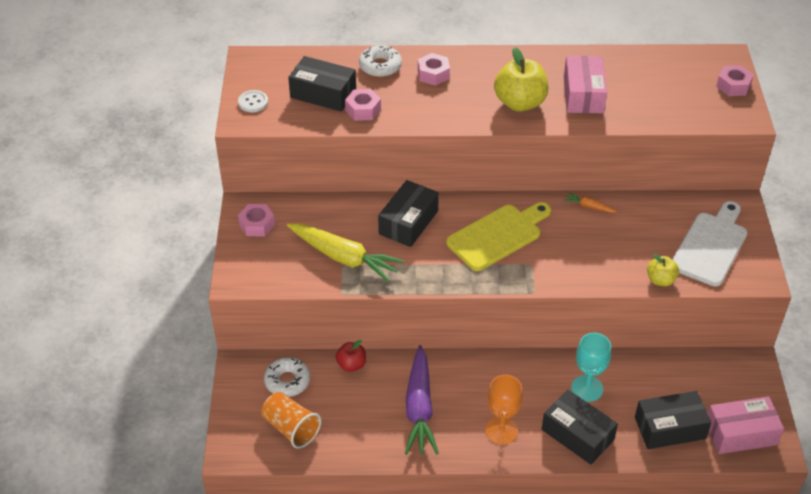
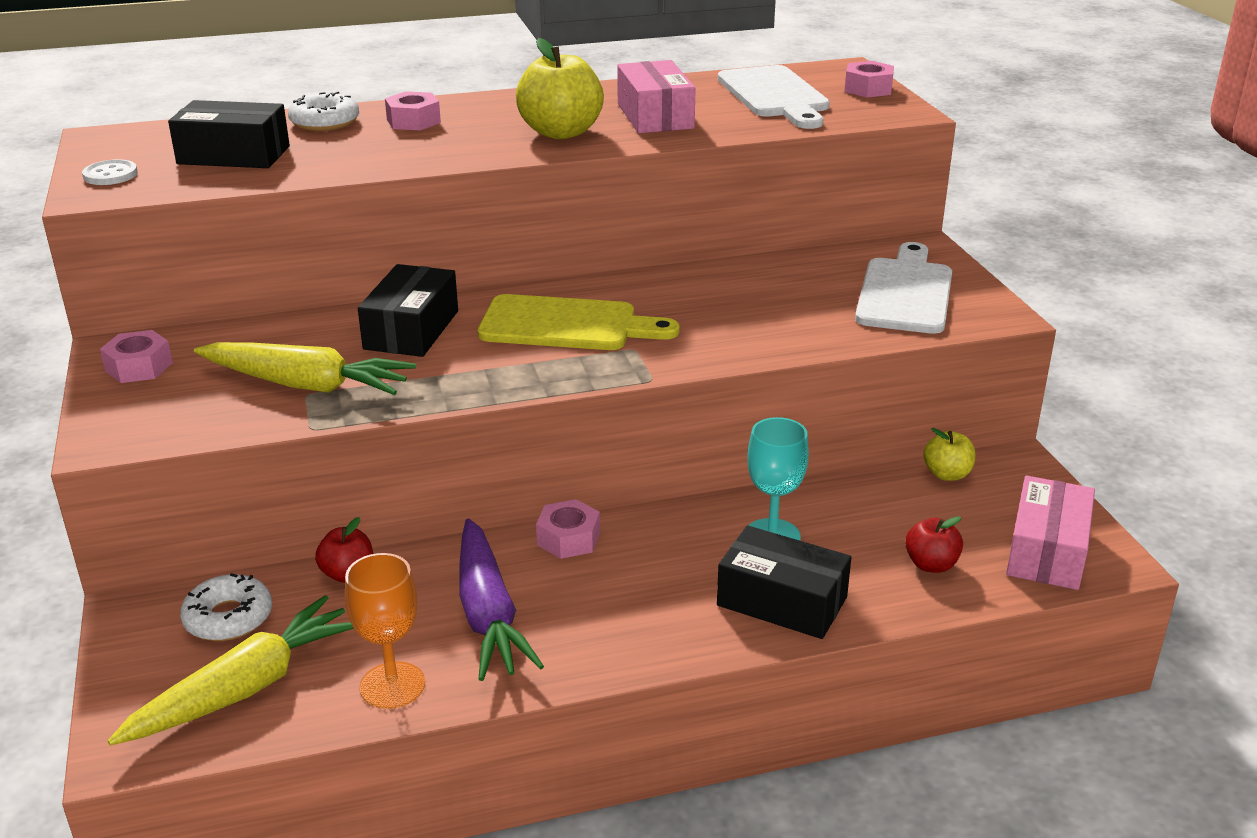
camera: 15 degrees left, 15 degrees down
(291, 428) = (245, 688): orange cup -> yellow carrot
(363, 110) = (305, 163): pink nut -> pink nut (568, 539)
(497, 235) = (567, 325): yellow cutting board -> yellow cutting board turned 60 degrees clockwise
(501, 430) = (647, 619): orange goblet -> orange goblet (392, 685)
(589, 206) = (700, 277): orange carrot -> none
(660, 280) = (849, 338): yellow apple -> yellow apple (947, 474)
(668, 83) = (775, 95): none -> white cutting board
(670, 428) = (931, 565): black box -> red apple
(740, 433) = (1046, 551): pink box -> pink box turned 45 degrees counterclockwise

